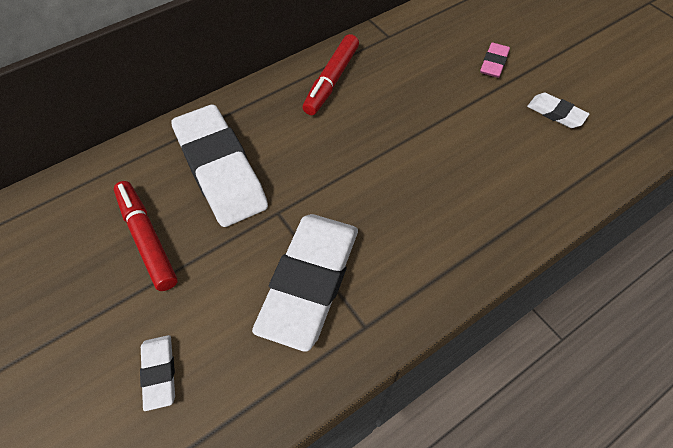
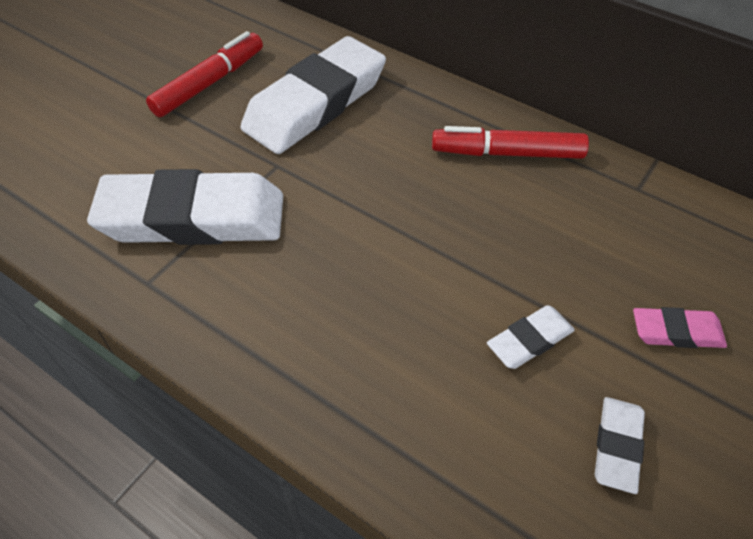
camera: 70 degrees right, 5 degrees down
(159, 373) = (68, 140): white eraser -> white eraser (529, 340)

